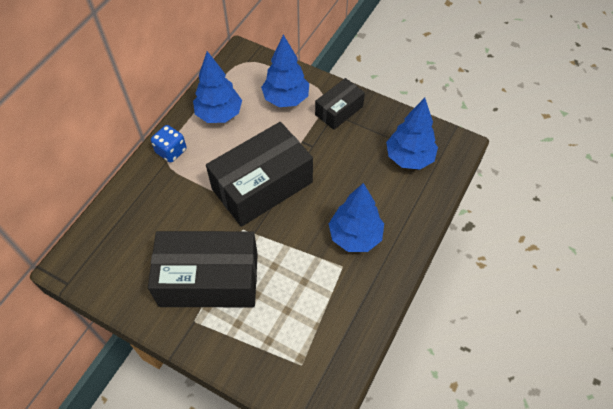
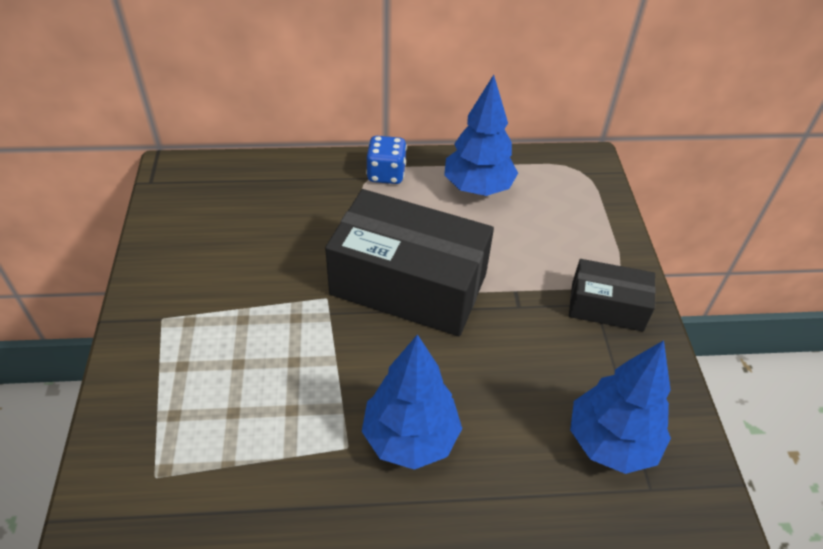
camera: 55 degrees right, 10 degrees down
(209, 279) = (230, 302): black box -> none
(286, 99) = (566, 239): blue tree -> none

